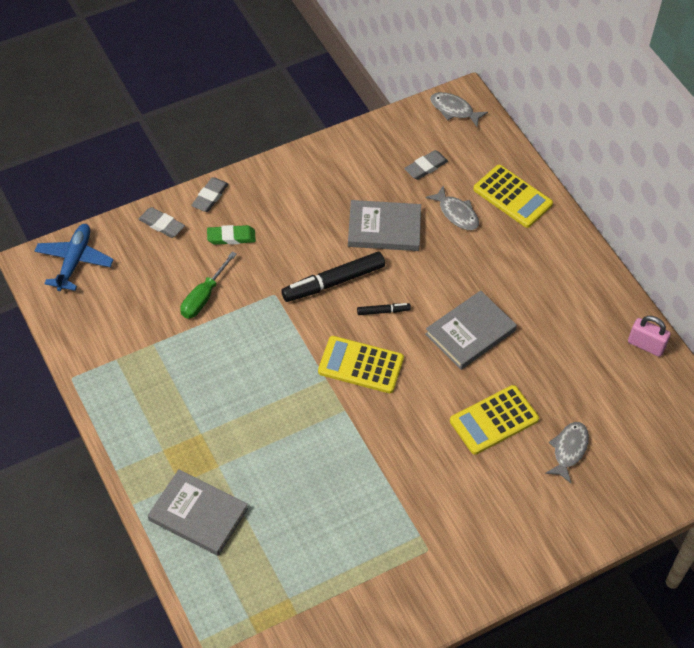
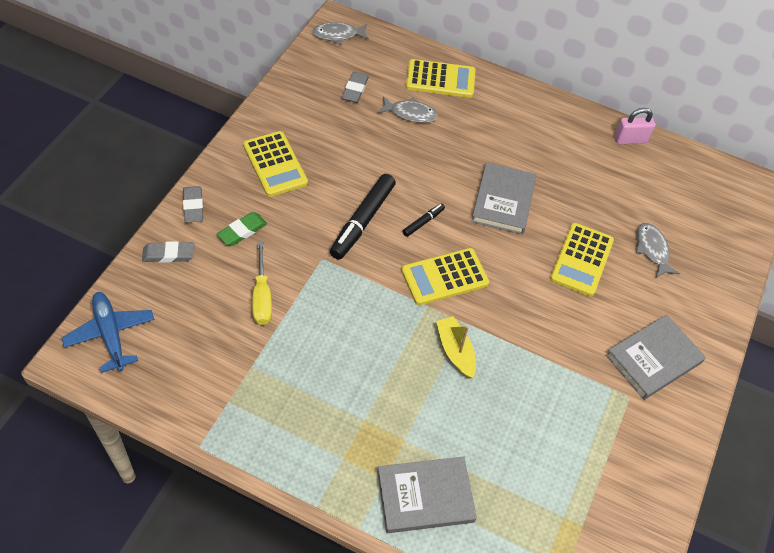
camera: 40 degrees left, 0 degrees up
(203, 297) = (262, 297): green screwdriver -> yellow screwdriver
(302, 197) = (275, 164): none -> yellow calculator
(316, 427) = (455, 351): none -> yellow boat
(384, 228) = (365, 155): grey book -> grey book (654, 359)

